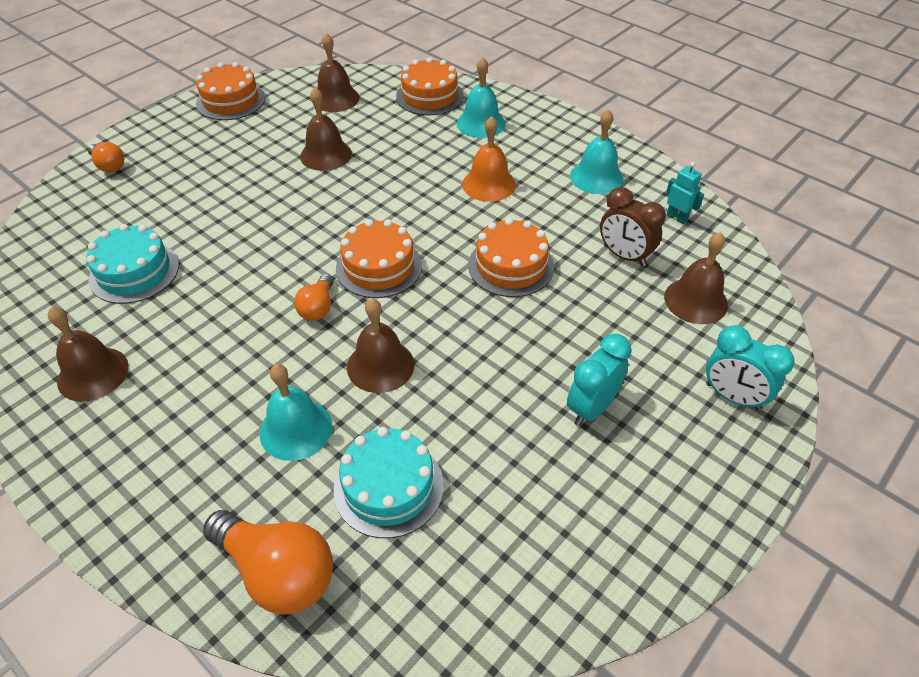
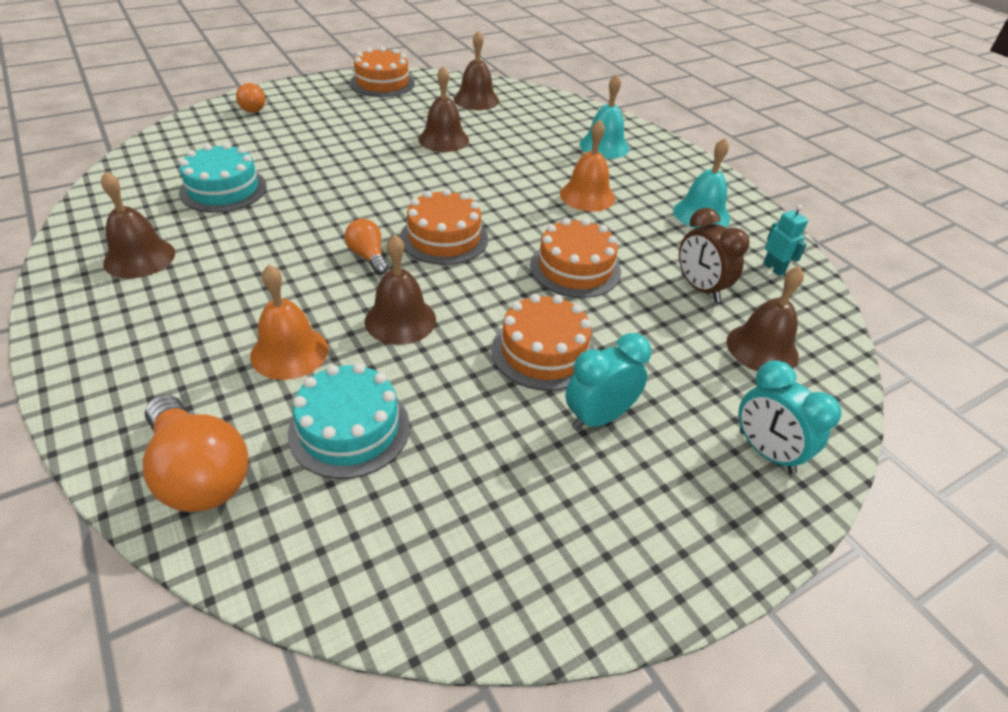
camera: 15 degrees right, 5 degrees down
(296, 429) = (289, 352): turquoise bell -> orange bell
(318, 307) = (368, 256): orange light bulb -> orange light bulb turned 120 degrees clockwise
(429, 96) = (565, 115): orange cake -> orange cake (543, 352)

